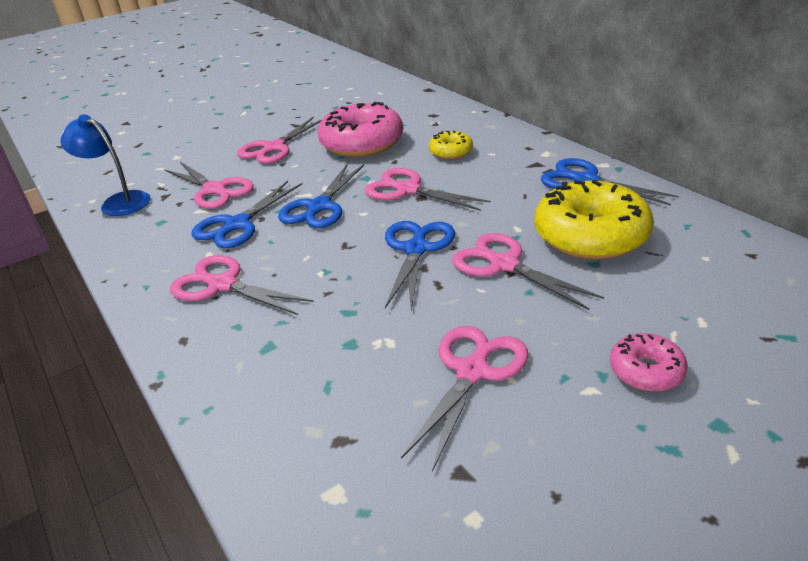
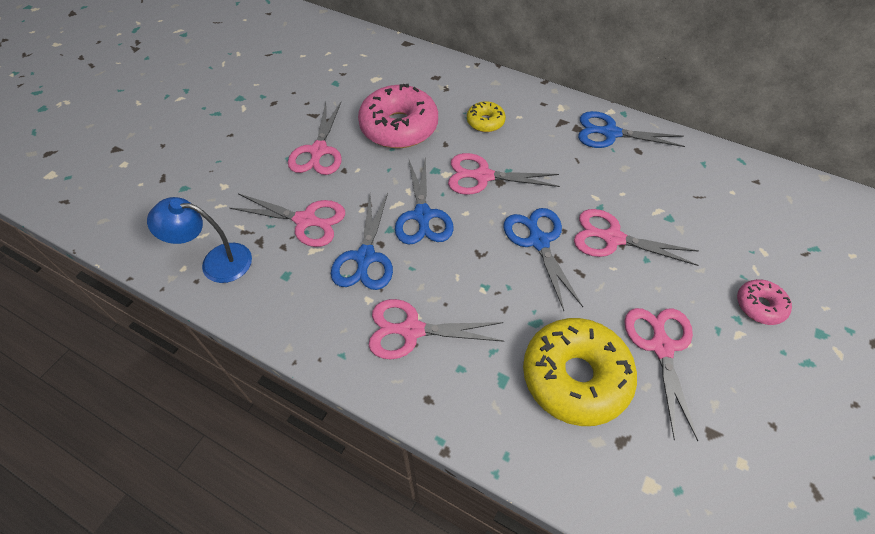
camera: 30 degrees left, 20 degrees up
(590, 235) = (650, 191): yellow donut -> yellow donut (575, 377)

